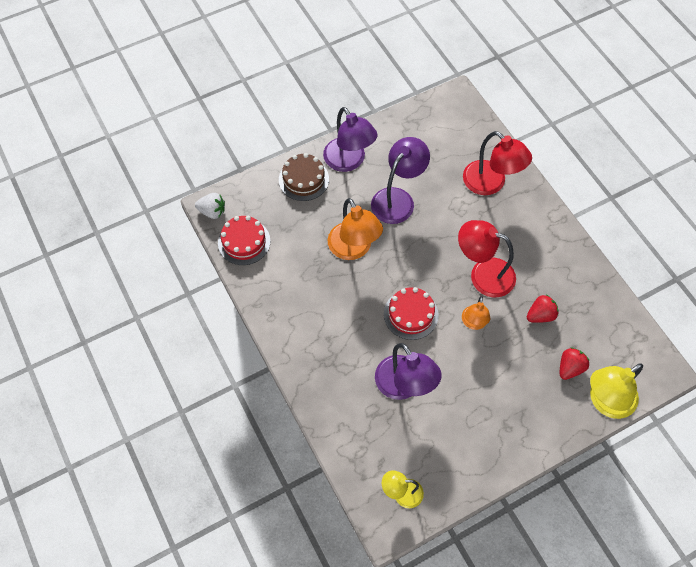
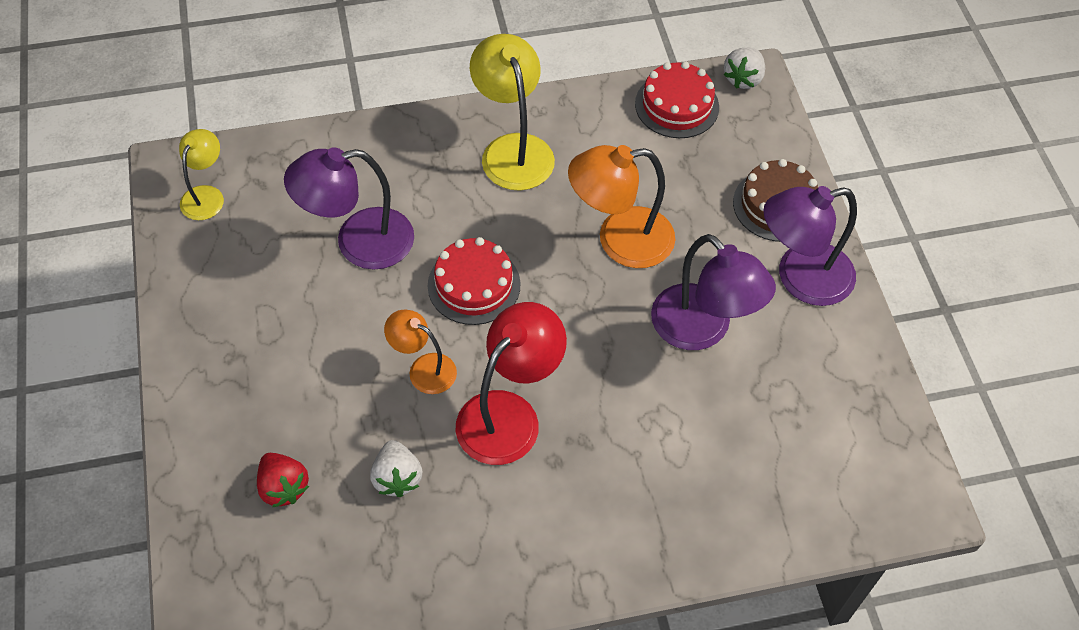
camera: 105 degrees right, 5 degrees down
(491, 184) = (696, 493): red lamp -> none
(540, 315) = (397, 478): red strawberry -> white strawberry
(605, 402) = (201, 520): yellow lamp -> yellow lamp (513, 149)

